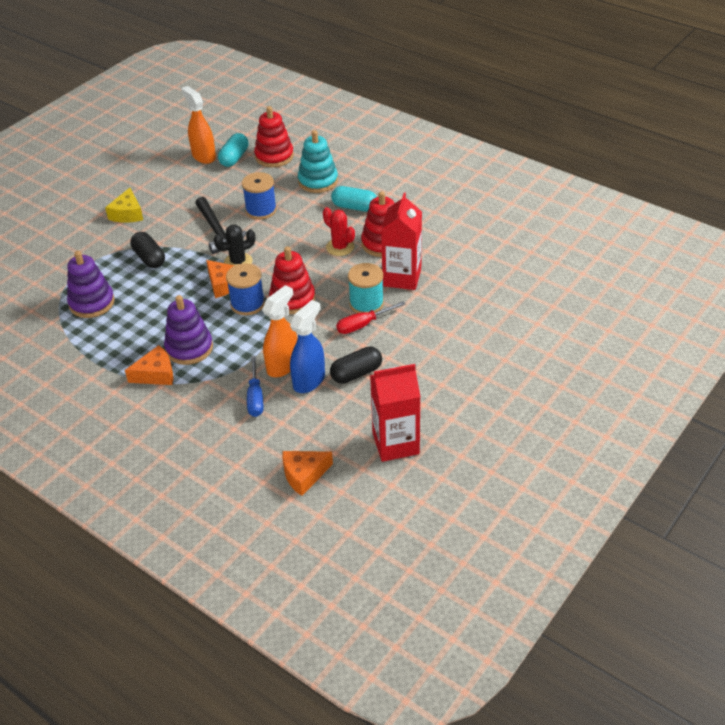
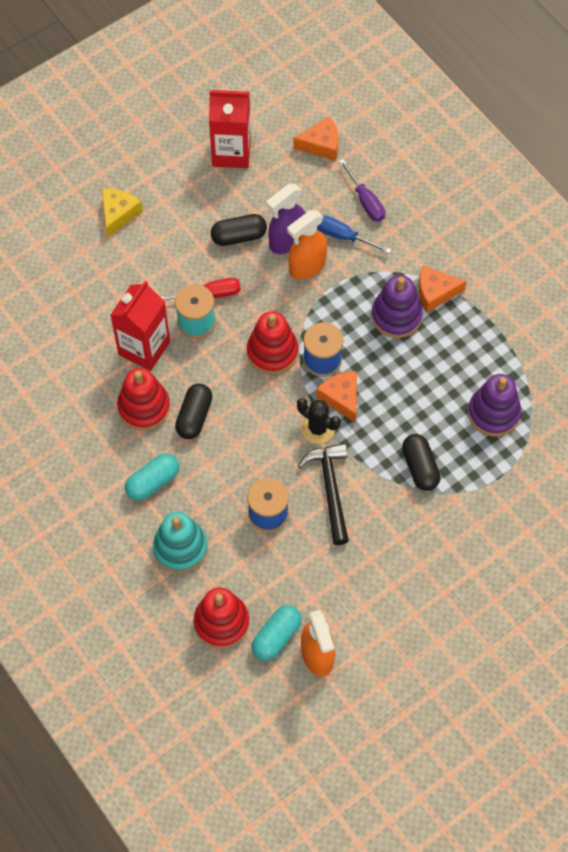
camera: 165 degrees left, 20 degrees up
(127, 214) = (437, 560): yellow cheese -> yellow cheese (118, 214)
(238, 262) = (317, 428): black cactus -> black cactus turned 45 degrees clockwise
(241, 433) = (366, 201): none -> purple screwdriver
(255, 397) = (343, 236): blue screwdriver -> blue screwdriver turned 75 degrees counterclockwise
(309, 380) = (287, 241): blue spray bottle -> purple spray bottle
(340, 247) = (194, 417): red cactus -> black capsule
(354, 207) = (152, 482): turquoise capsule -> turquoise capsule turned 75 degrees counterclockwise

